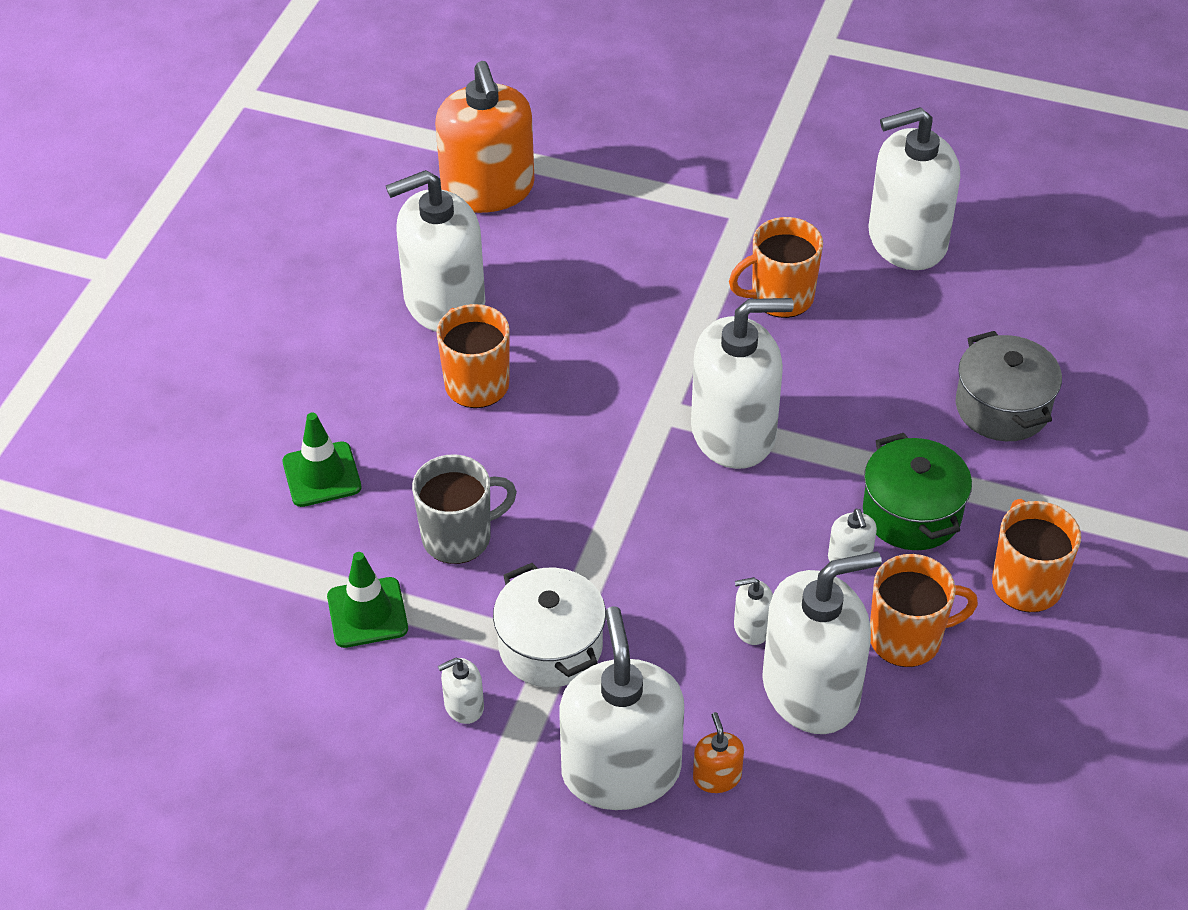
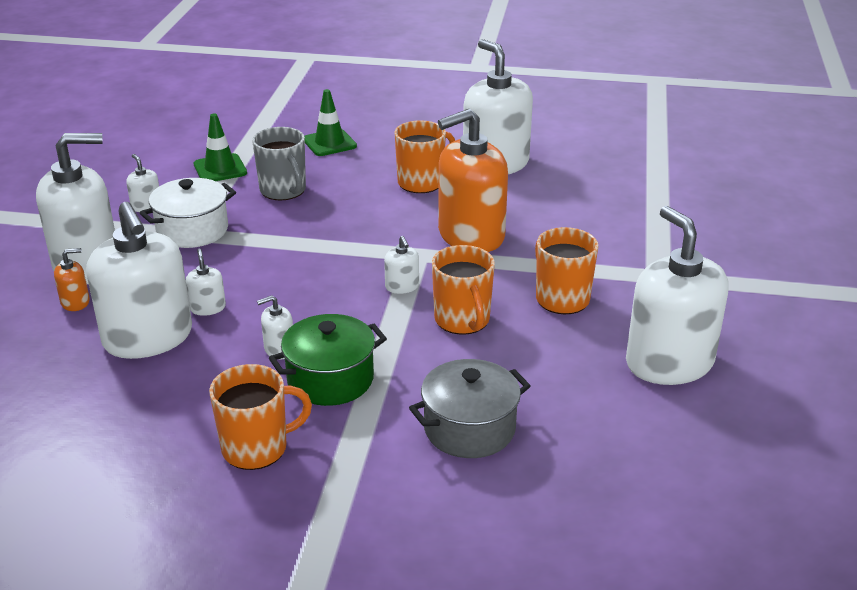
camera: 80 degrees right, 15 degrees down
(488, 189) = (617, 167): orange soap dispenser -> orange soap dispenser (470, 235)
(733, 432) = (402, 286): white soap dispenser -> white soap dispenser, size x0.41
(907, 638) = (195, 382): orange mug -> orange mug (462, 320)

